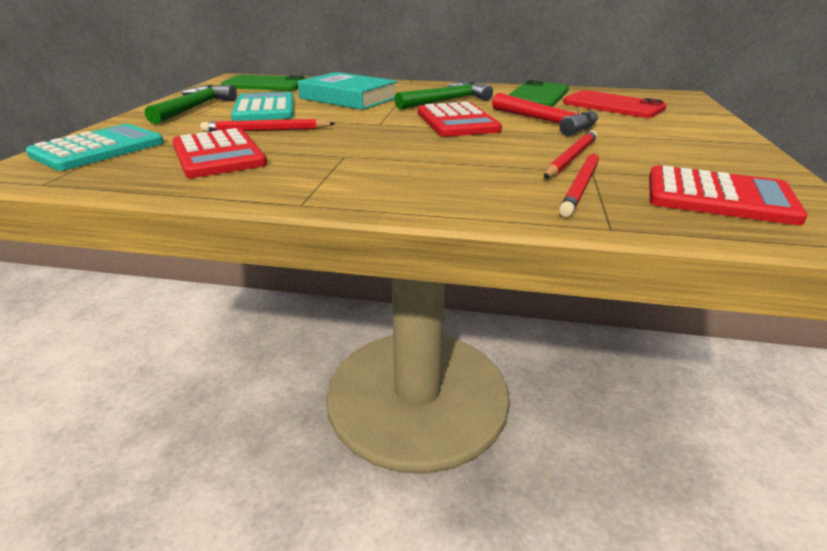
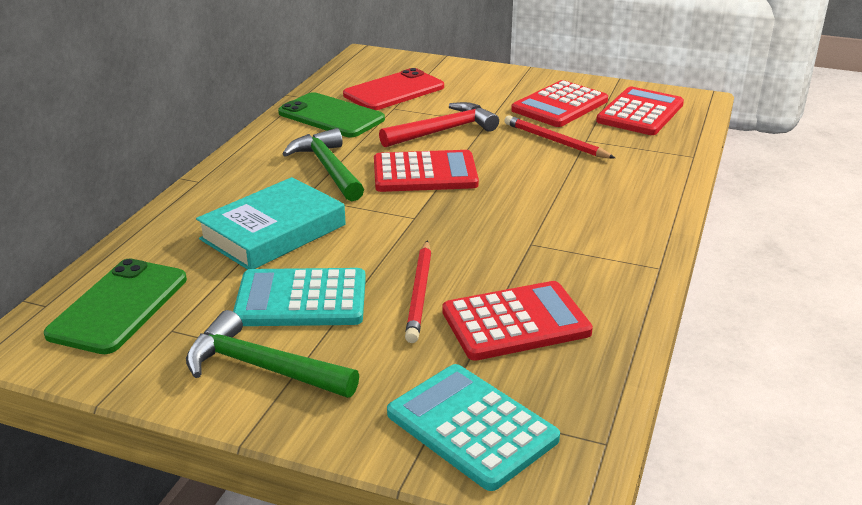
camera: 80 degrees left, 0 degrees up
(581, 186) = (619, 150): red pencil -> none
(674, 158) = (560, 105): none -> red calculator

